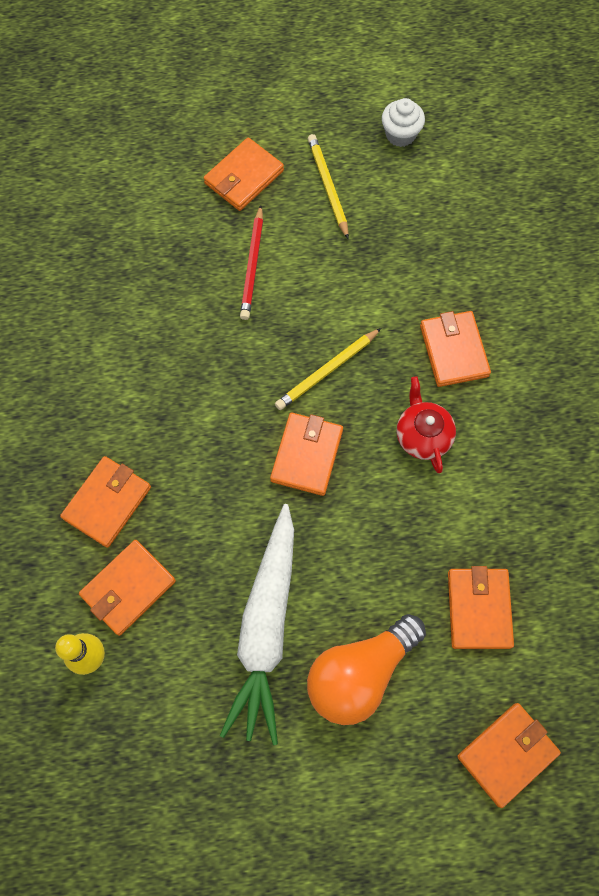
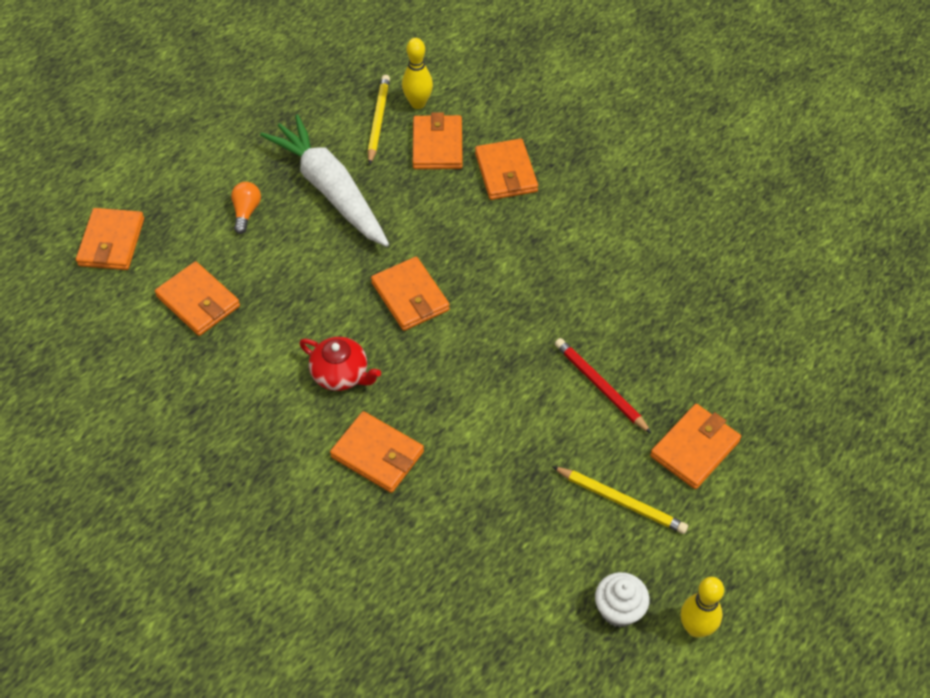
camera: 135 degrees right, 15 degrees down
(244, 177) = (694, 448): orange wallet -> orange wallet turned 45 degrees clockwise
(327, 371) = (457, 360): yellow pencil -> yellow pencil (378, 120)
(360, 673) = (246, 212): orange light bulb -> orange light bulb, size x0.47
(368, 92) = (696, 628): none -> yellow bowling pin

